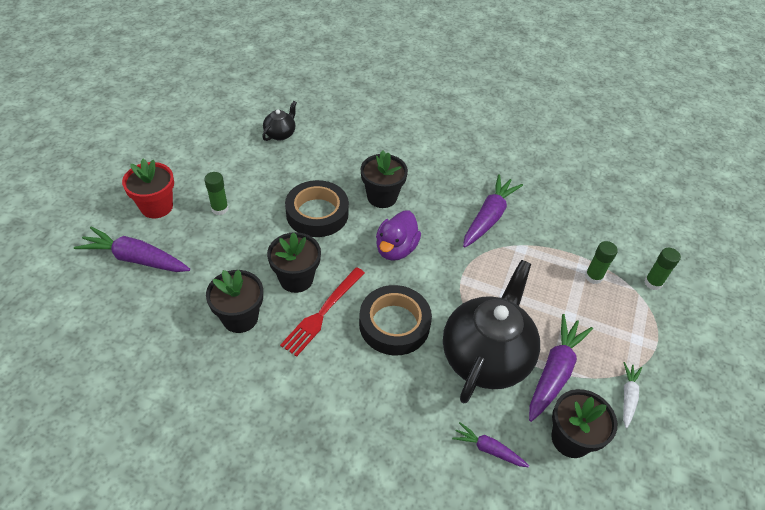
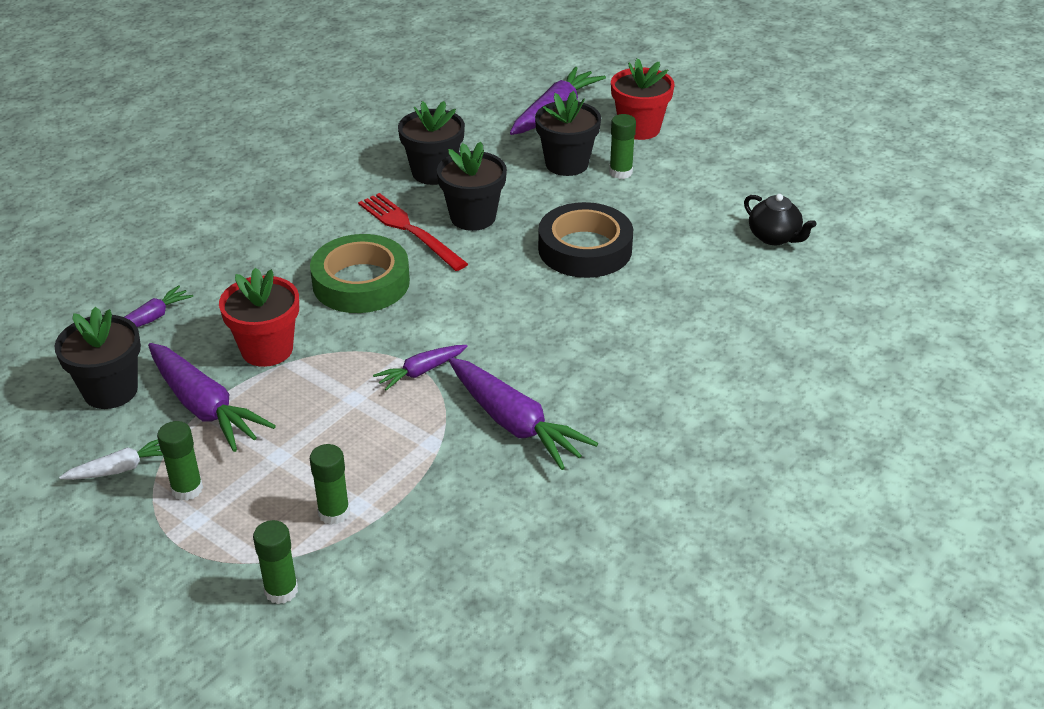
camera: 110 degrees right, 10 degrees down
(382, 197) = (600, 315): black flower pot -> black flower pot (566, 164)
(394, 324) = (361, 282): black tape -> green tape
(396, 249) = (487, 308): purple duck -> none
(468, 267) = (421, 371): none -> purple carrot
(486, 356) = (267, 349): black teapot -> red flower pot
(620, 352) = (187, 489): none -> green glue stick
(628, 397) = (121, 468): white carrot -> white carrot turned 60 degrees counterclockwise

